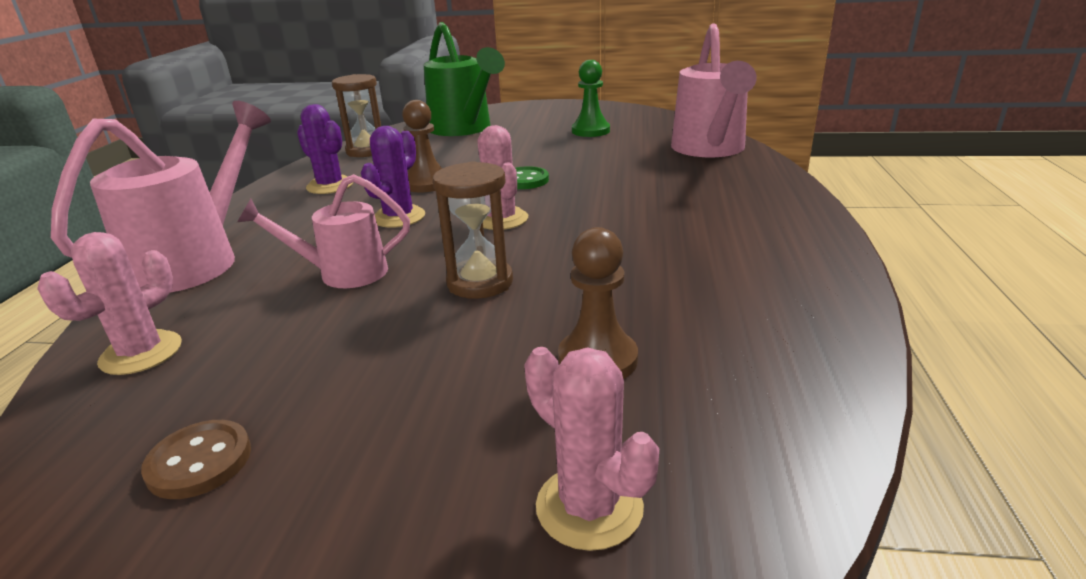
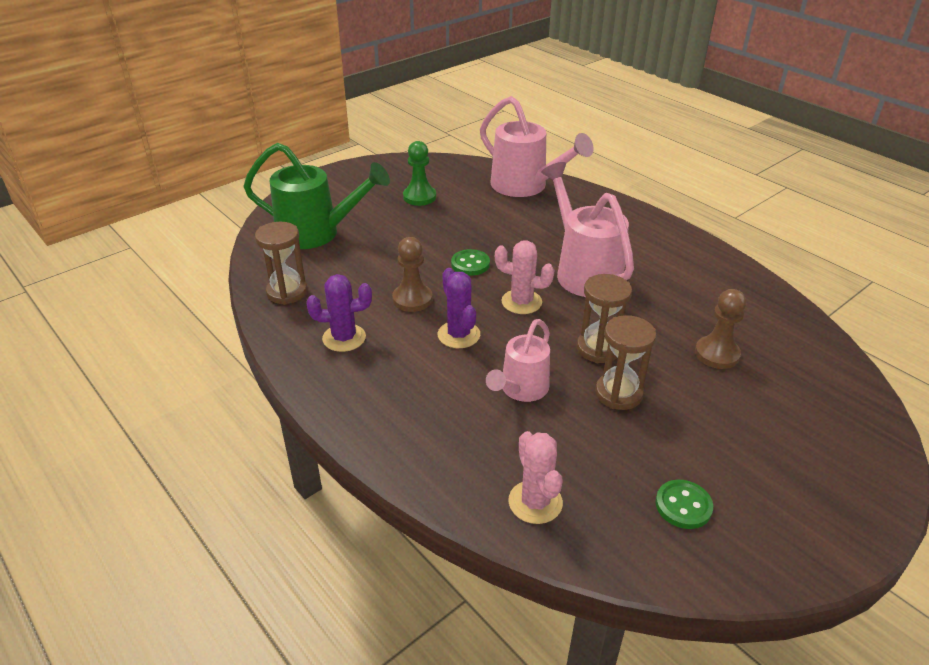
camera: 50 degrees left, 10 degrees up
(196, 261) = (408, 444): pink watering can -> pink watering can (584, 271)
(199, 461) = (683, 506): brown button -> green button
(405, 326) = (618, 393): none -> brown hourglass
(589, 507) = (812, 409): pink cactus -> none

